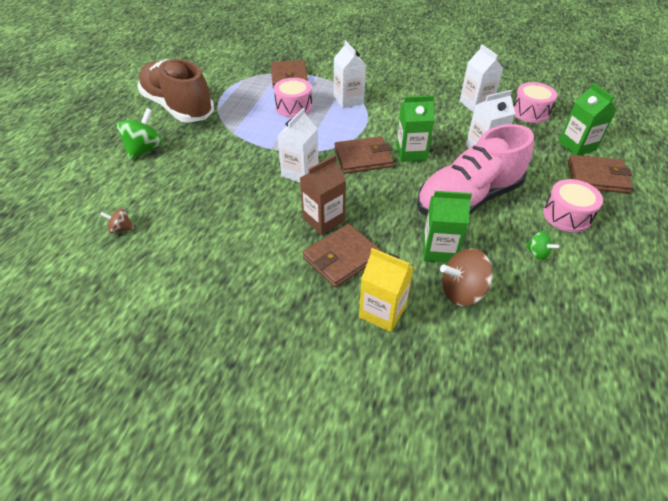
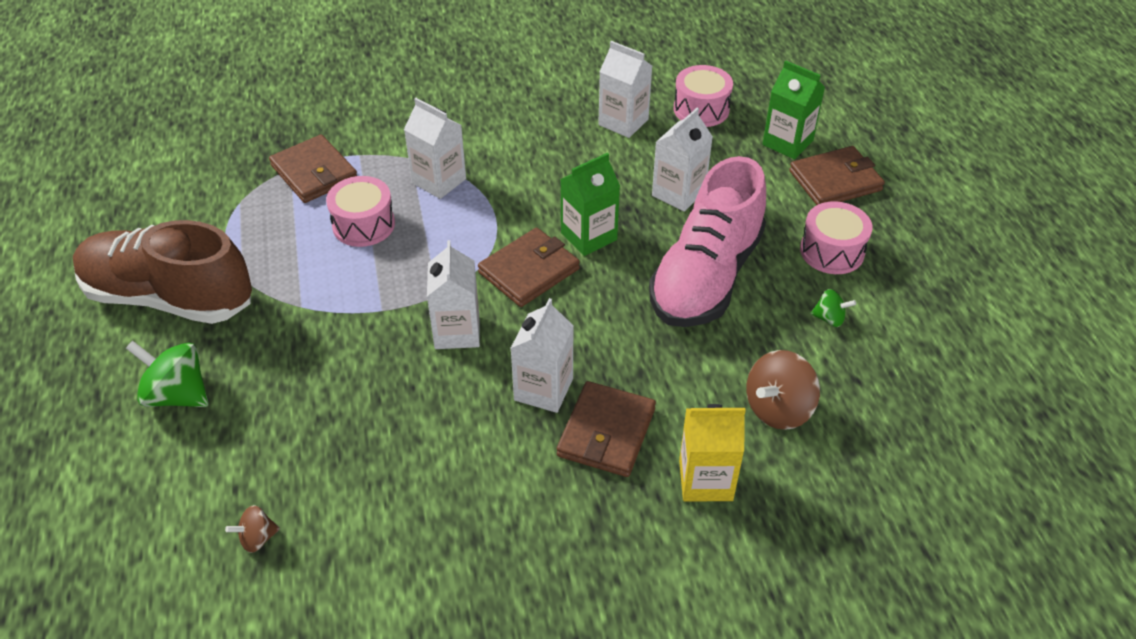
camera: 30 degrees left, 0 degrees up
(144, 149) = (177, 395): green spinning top -> green spinning top turned 60 degrees counterclockwise
(323, 219) = (543, 389): brown carton -> white carton
(439, 250) = (717, 366): green carton -> none

